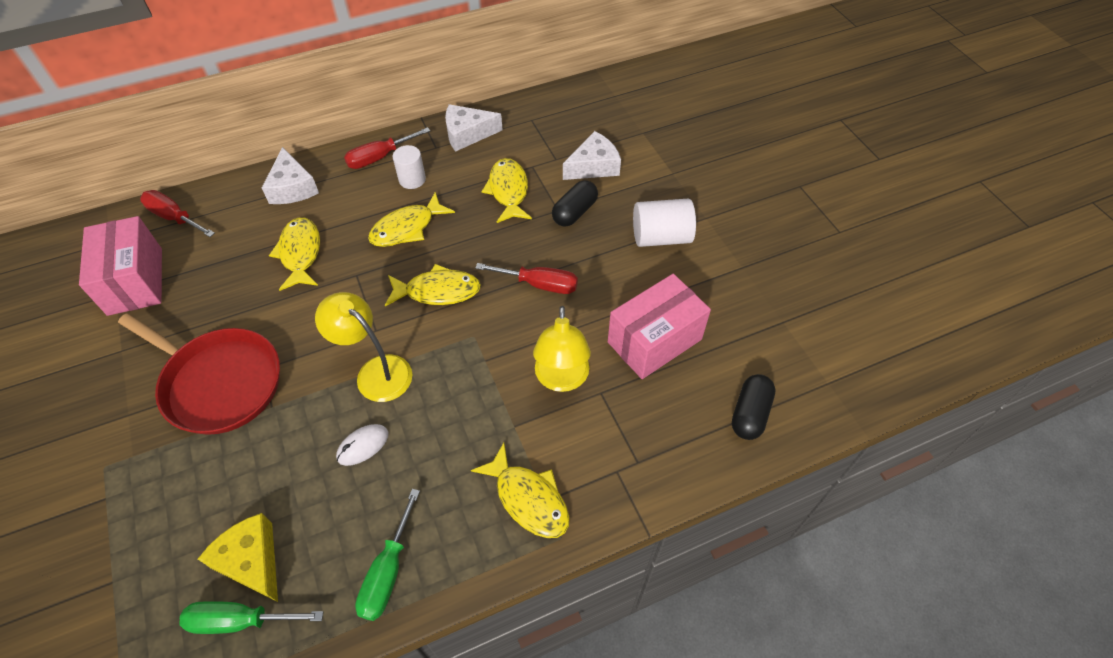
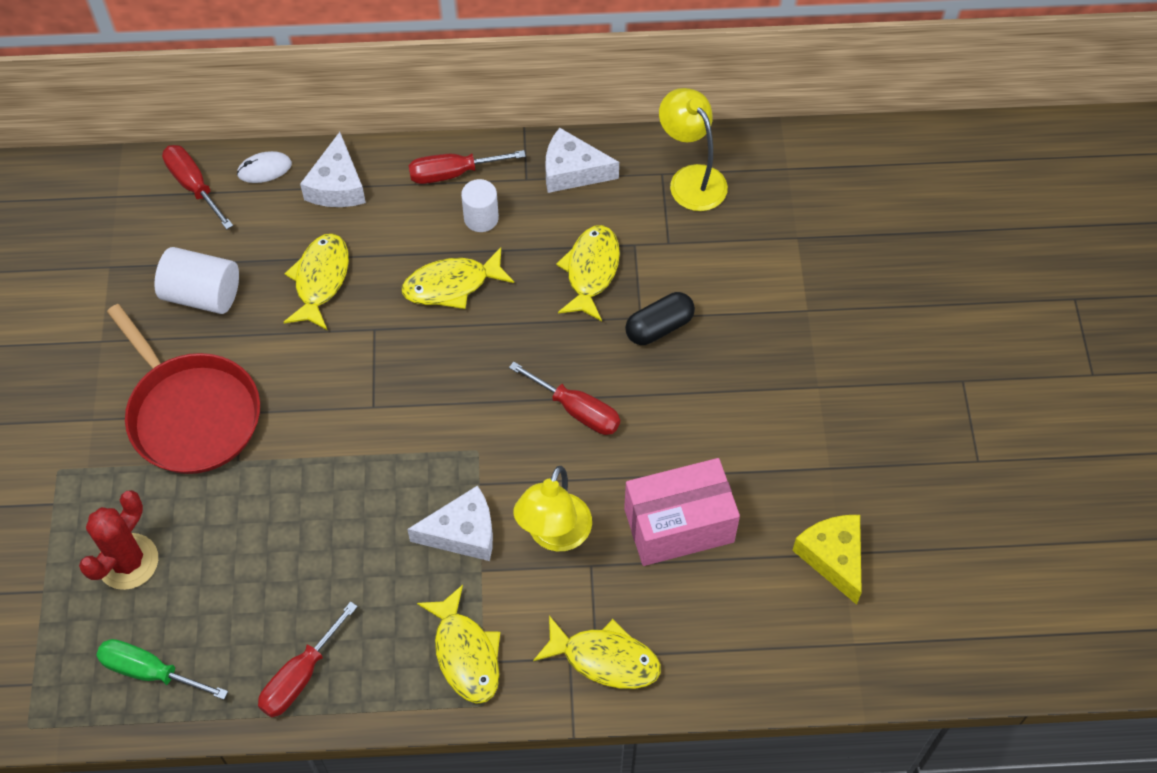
camera: 20 degrees right, 5 degrees up
(135, 281) = (133, 258): pink box -> none
(192, 525) = (128, 562): none -> red cactus
(252, 561) = (175, 618): yellow cheese -> yellow cheese (833, 557)
(363, 446) = (317, 537): white mouse -> white mouse (264, 169)
(376, 371) = (357, 457): yellow lamp -> yellow lamp (691, 179)
(388, 572) = (300, 676): green screwdriver -> red screwdriver
(438, 291) = (458, 380): yellow fish -> yellow fish (605, 659)
(594, 166) = (711, 269): white cheese -> white cheese (462, 533)
(661, 237) = (749, 395): white cylinder -> white cylinder (202, 294)
(750, 414) = (745, 647): black capsule -> none

